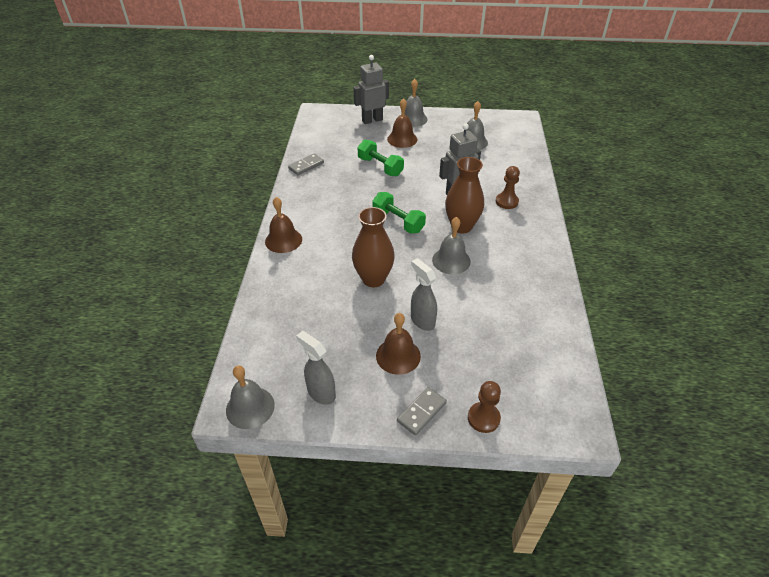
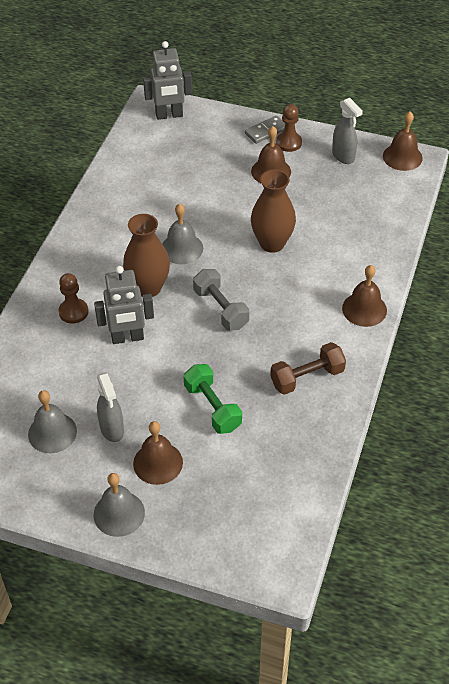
camera: 165 degrees left, 5 degrees up
(250, 407) = (402, 157): grey bell -> brown bell
(306, 166) = (321, 432): grey domino -> none
(321, 191) = (307, 377): none -> brown dumbbell
(372, 120) = (190, 525): grey robot -> grey robot (169, 115)
(398, 221) = (221, 309): green dumbbell -> grey dumbbell
(422, 321) = (238, 195): grey spray bottle -> grey spray bottle (112, 429)
(483, 418) = (220, 120): brown pawn -> brown pawn (289, 143)

